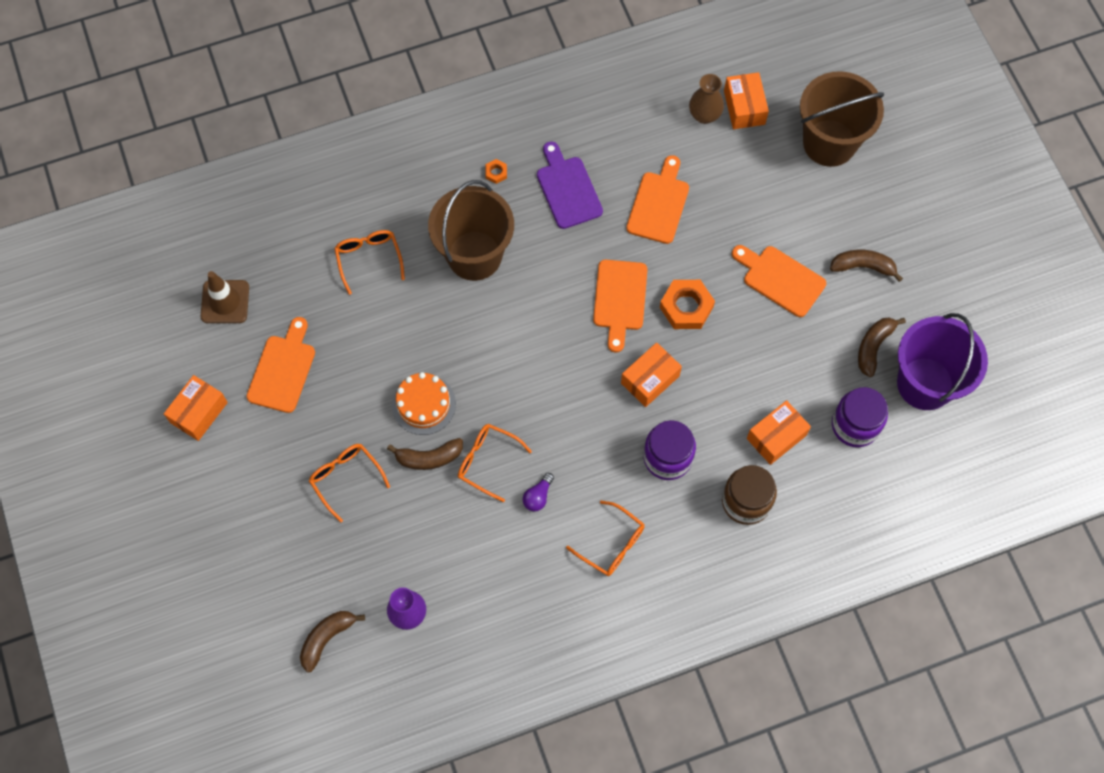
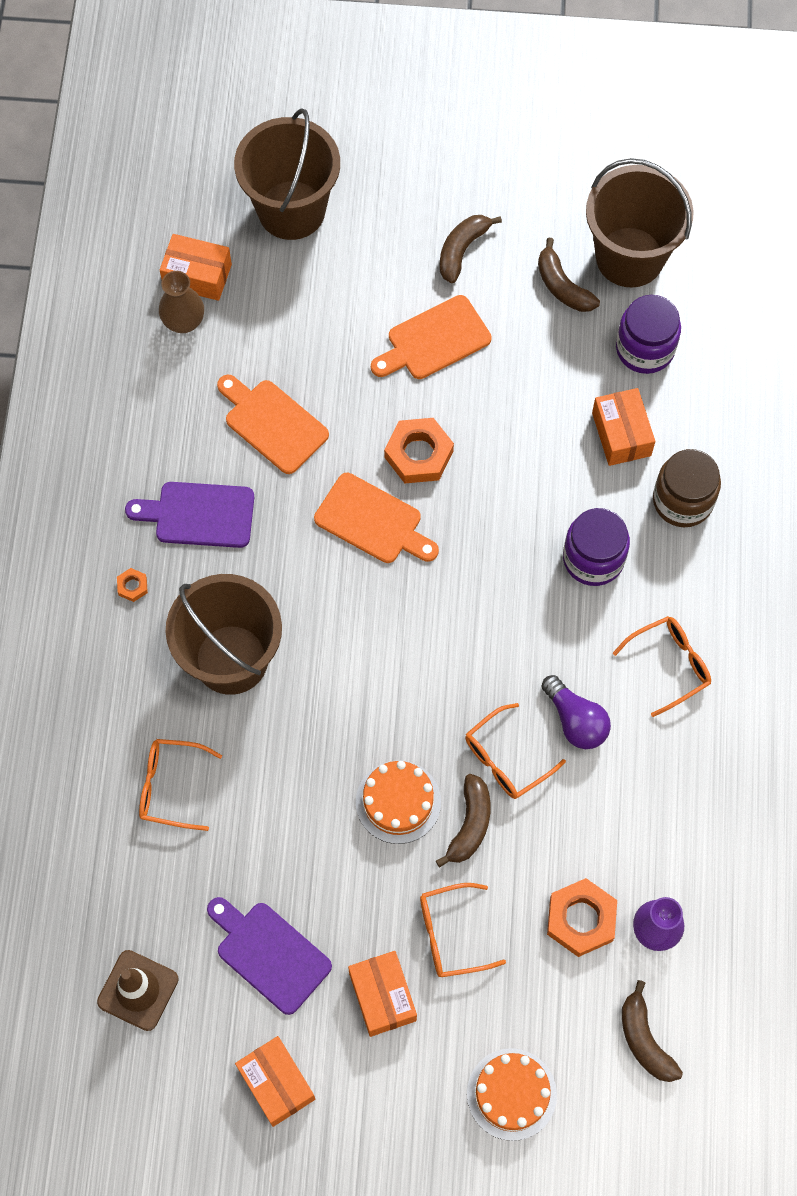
camera: 65 degrees left, 0 degrees up
(252, 564) = (511, 1094): none -> orange cake
(283, 370) = (269, 954): orange cutting board -> purple cutting board
(394, 560) = (581, 919): none -> orange nut
(538, 496) = (575, 720): purple light bulb -> purple light bulb, size x1.55
(650, 379) = (489, 534): orange box -> orange box (382, 996)
(925, 383) = (629, 257): purple bucket -> brown bucket

